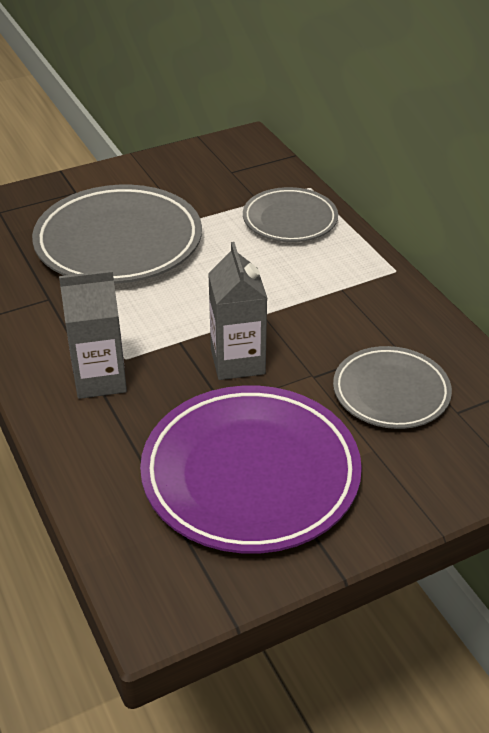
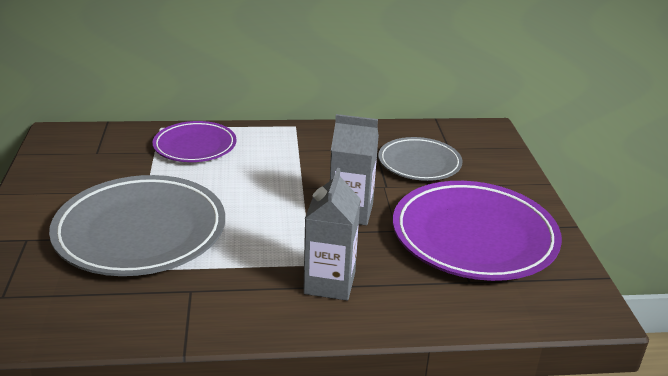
camera: 70 degrees left, 10 degrees down
(290, 220) = (195, 146): grey plate -> purple plate

